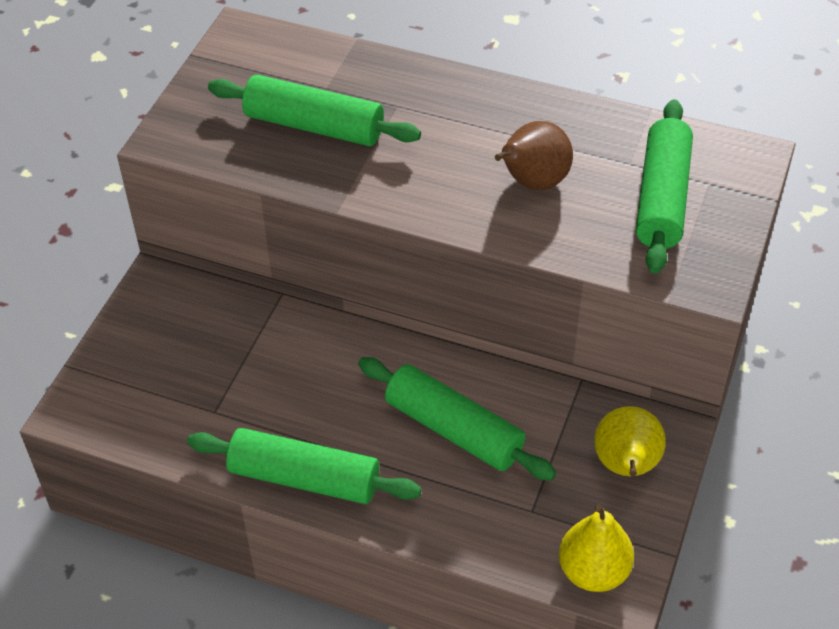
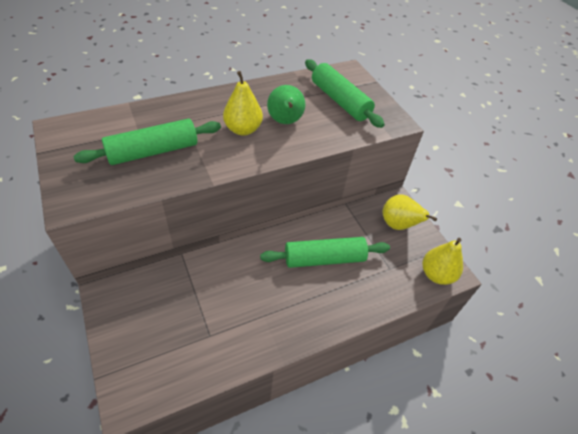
camera: 50 degrees left, 0 degrees up
(304, 478) = (289, 332): green rolling pin -> none
(459, 160) = (243, 129): none -> yellow pear
(532, 182) = (285, 122): brown pear -> green pear

